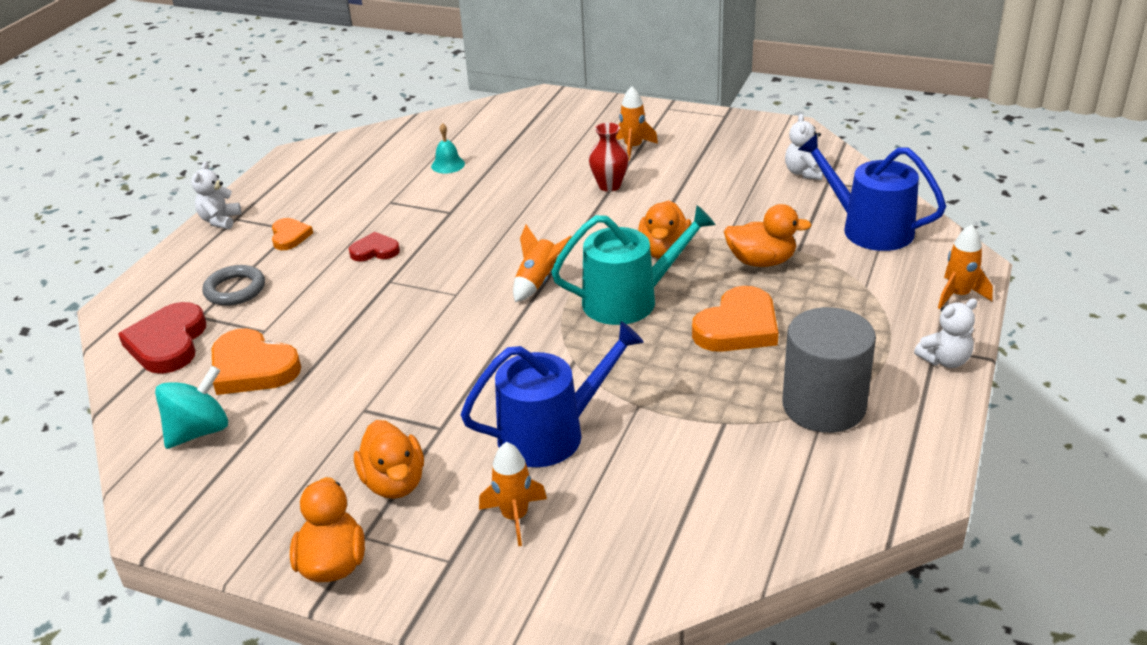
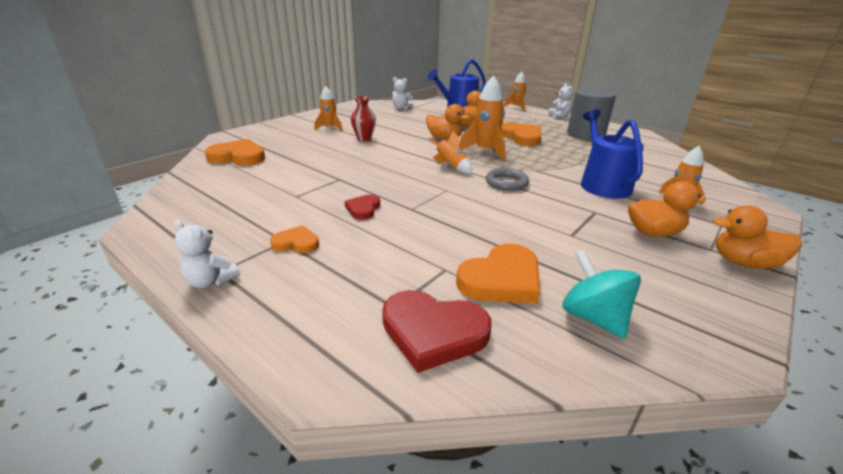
camera: 75 degrees left, 5 degrees down
(235, 289) = (362, 280): grey ring -> grey ring (506, 183)
(448, 165) = (271, 171): turquoise bell -> none
(480, 130) = (238, 157): none -> orange heart
(629, 300) = (485, 151): turquoise watering can -> orange rocket

